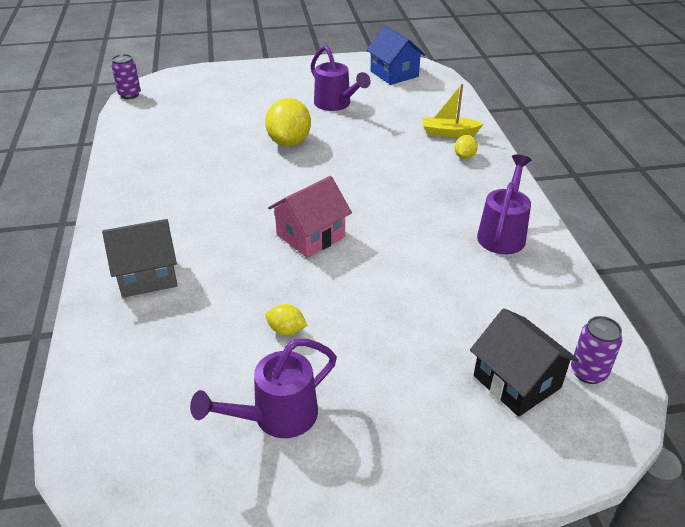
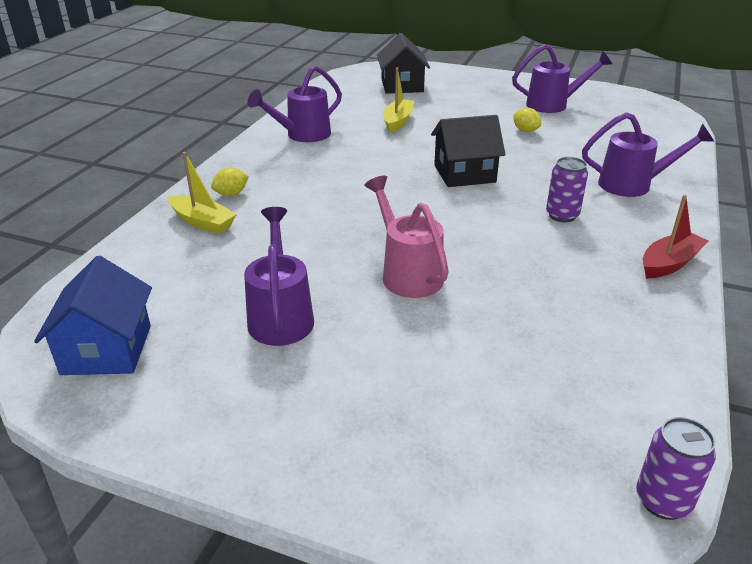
camera: 150 degrees left, 5 degrees down
(118, 199) = (669, 263): none -> red boat
(147, 275) = (632, 185): grey house -> purple watering can
(289, 142) = (408, 273): yellow lemon -> pink watering can
(310, 236) = (464, 174): pink house -> black house
(439, 292) = (397, 121): none -> yellow boat
(588, 372) = (358, 80): purple can -> purple can (562, 215)

